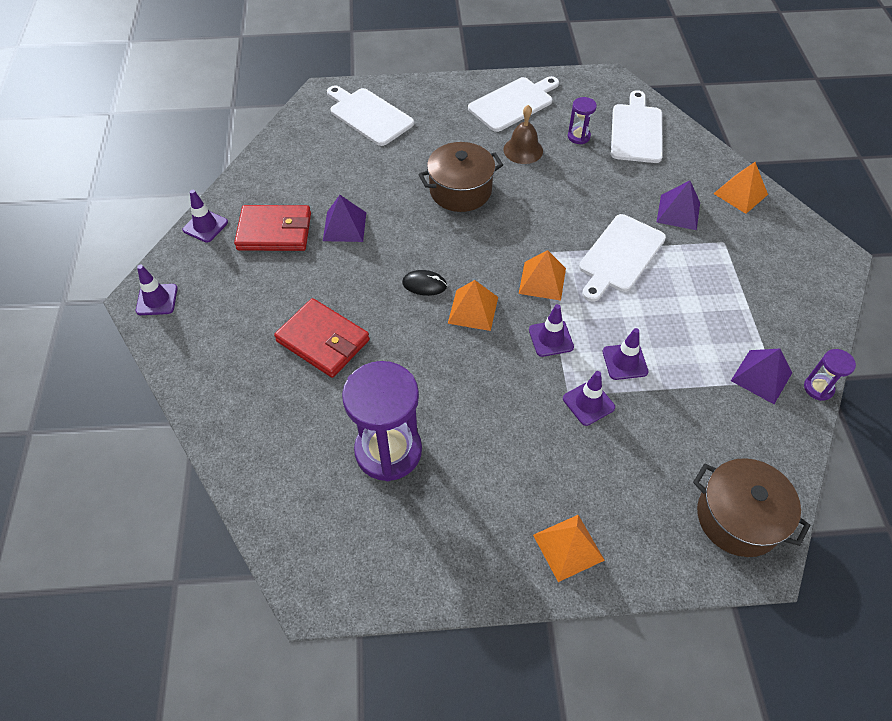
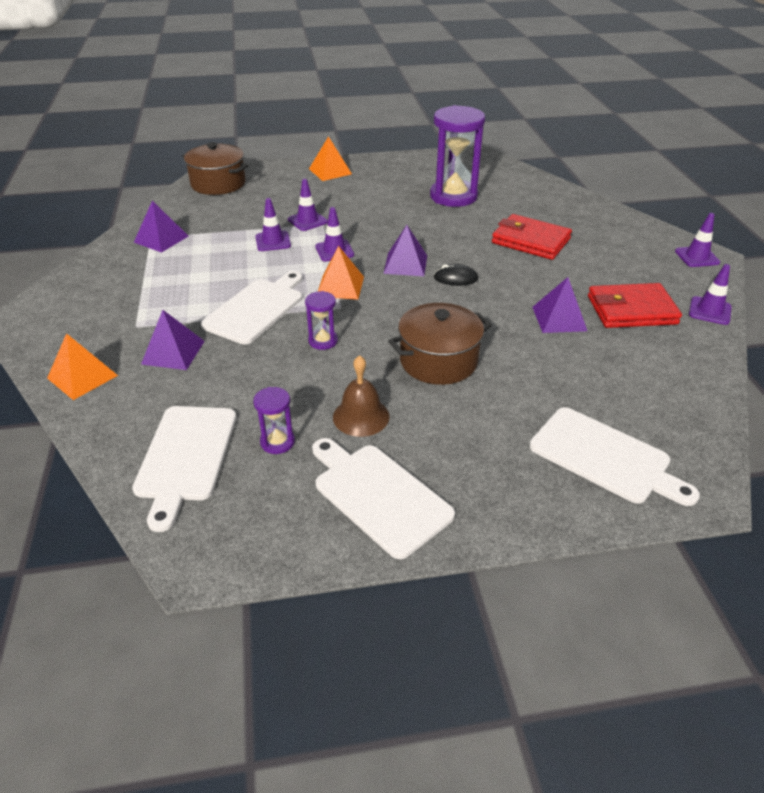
camera: 175 degrees right, 15 degrees down
(473, 310) = (405, 264): orange pyramid -> purple pyramid
(513, 103) = (378, 495): white cutting board -> white cutting board turned 90 degrees clockwise
(818, 388) = (118, 235): purple hourglass -> purple hourglass (323, 341)

